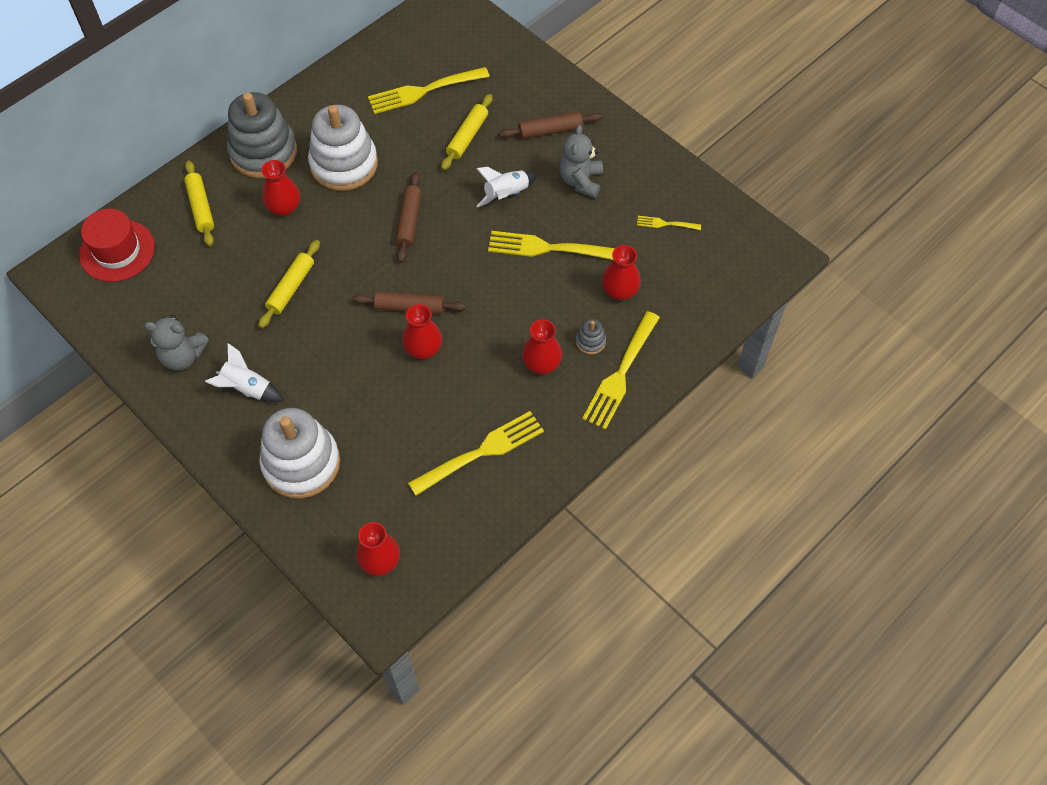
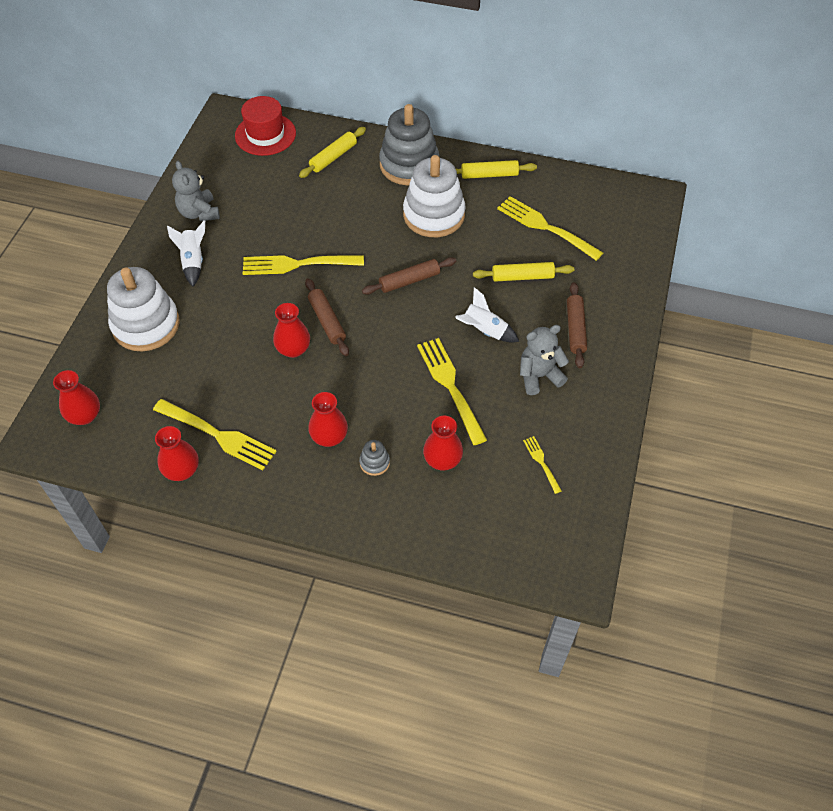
camera: 60 degrees right, 5 degrees down
(284, 207) = (367, 201): red vase -> red vase (182, 470)
(291, 288) = (297, 242): yellow rolling pin -> yellow rolling pin (489, 175)
(550, 130) = (575, 329): brown rolling pin -> brown rolling pin turned 45 degrees clockwise
(620, 374) = (355, 501): yellow fork -> yellow fork (297, 264)

